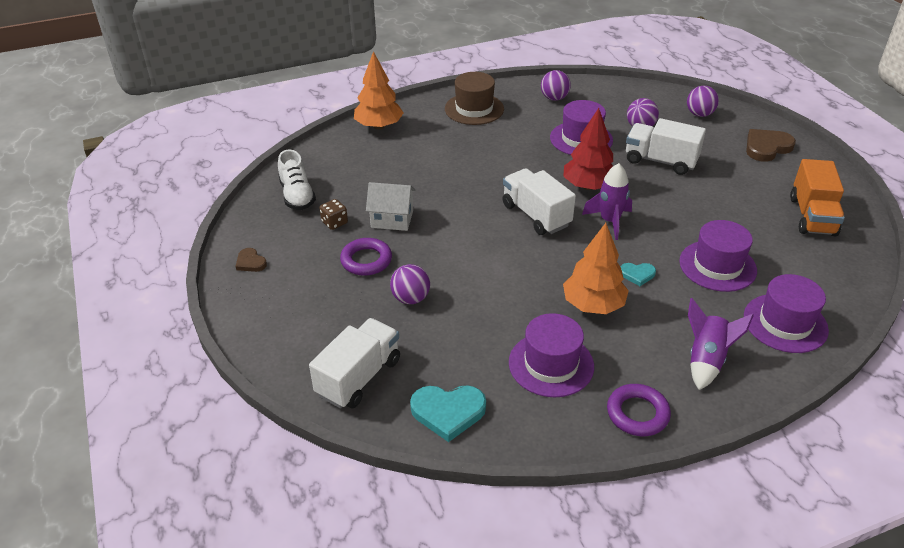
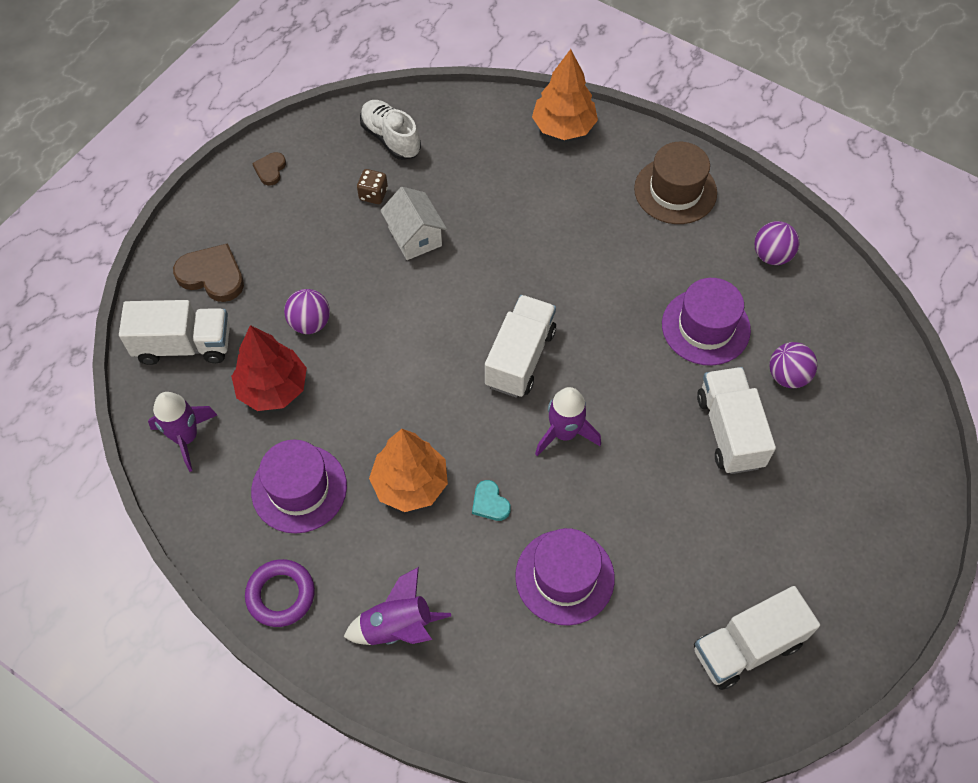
camera: 55 degrees right, 20 degrees up
(297, 196) = (391, 138): white shoe -> white shoe turned 105 degrees clockwise
(366, 260) = (337, 255): purple ring -> none
(448, 412) = (186, 437): turquoise heart -> purple rocket
(588, 186) = (614, 381): red tree -> red tree (273, 388)
(699, 114) = (879, 428): purple ball -> none
(767, 147) = (866, 538): brown heart -> brown heart (212, 275)
(785, 323) = (511, 685): purple hat -> none
(812, 216) = (747, 647): orange truck -> white truck

